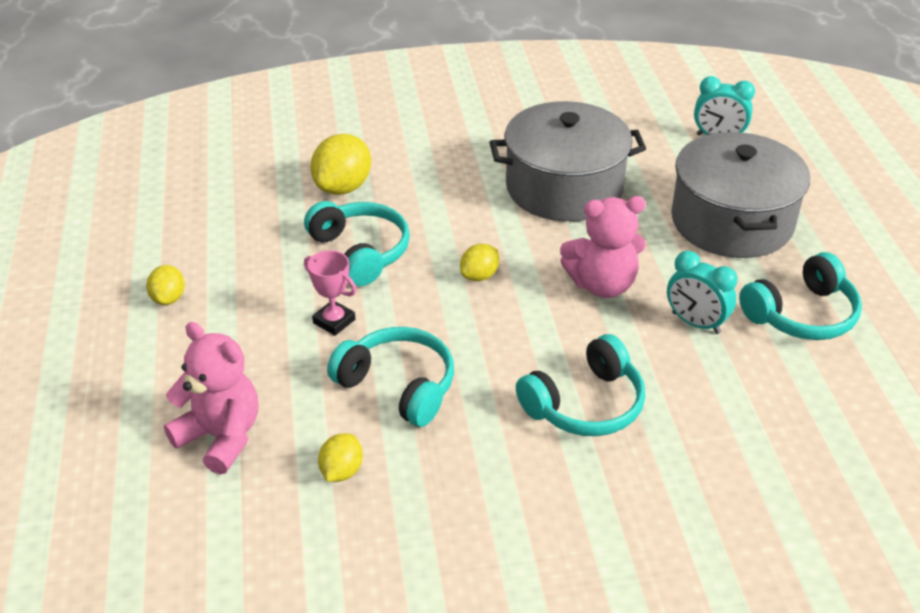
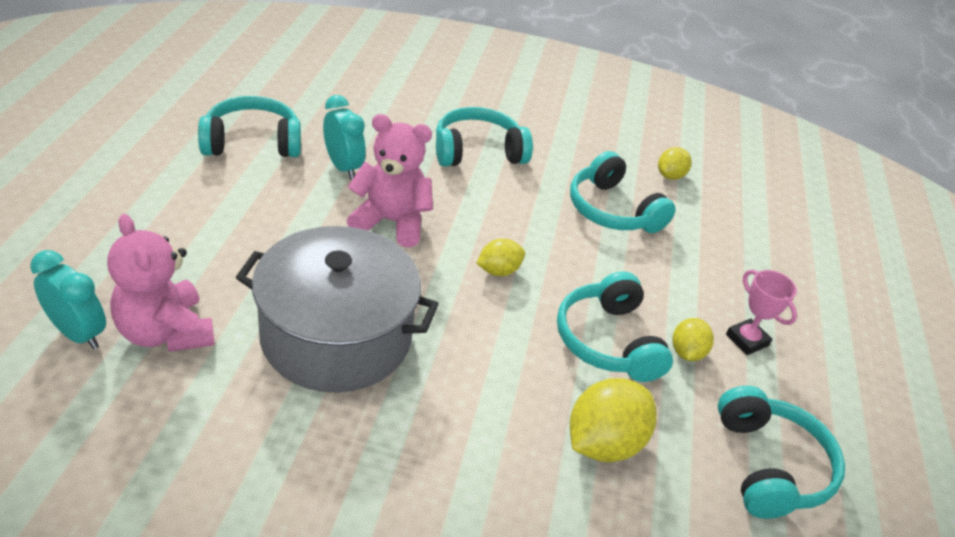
camera: 165 degrees left, 0 degrees up
(168, 298) = (816, 361): yellow lemon -> yellow lemon (686, 352)
(218, 210) = (769, 466): none -> turquoise headphones
(221, 437) = (757, 225): pink teddy bear -> pink teddy bear (166, 332)
(334, 321) = (653, 279): pink trophy -> pink trophy (747, 340)
(732, 221) = (205, 230): grey pot -> none

